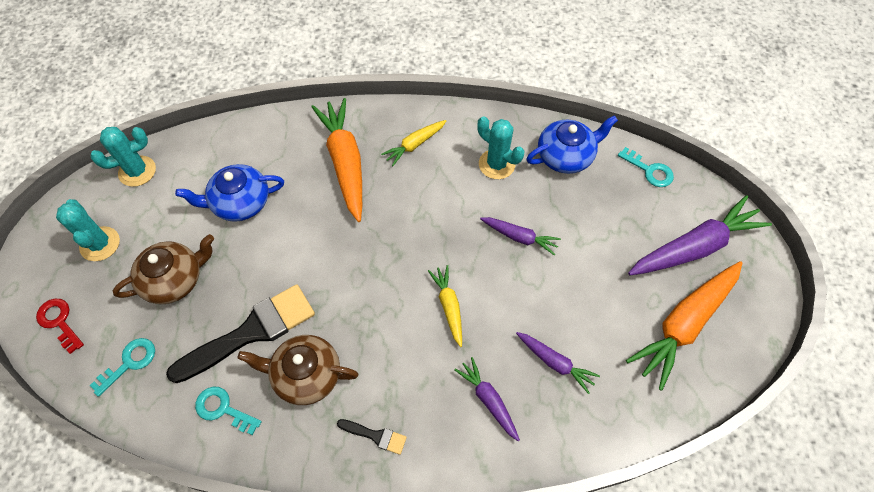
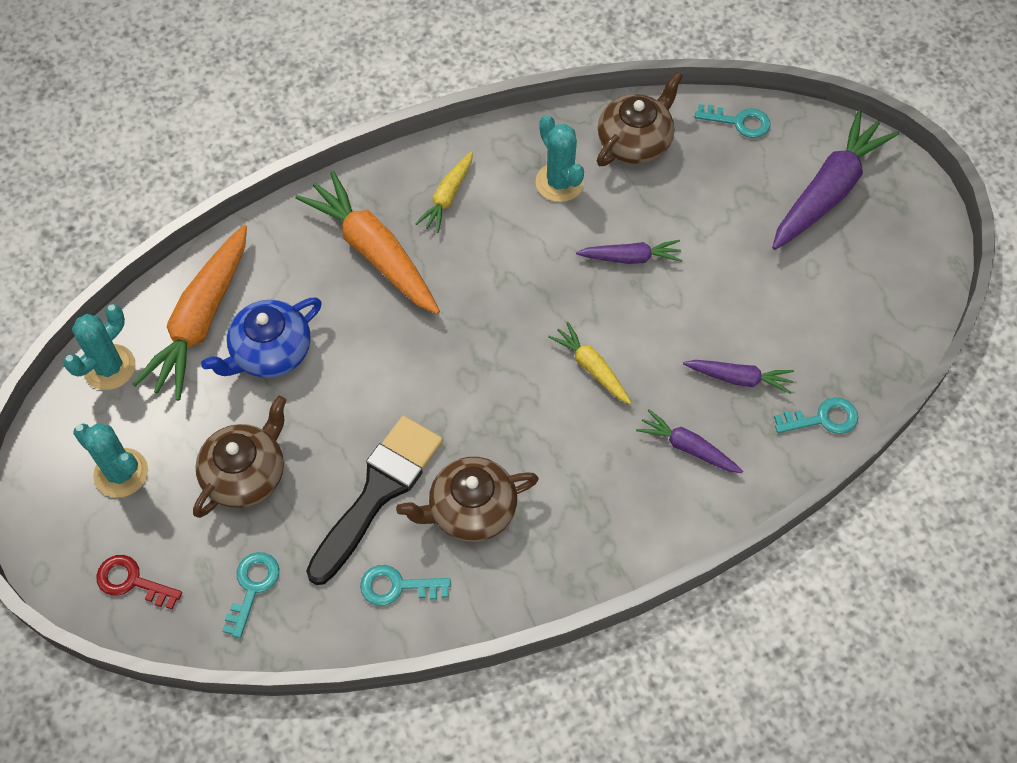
camera: 25 degrees left, 0 degrees up
(375, 436) = (586, 537): black brush -> none
(496, 164) = (559, 182): turquoise cactus -> turquoise cactus turned 45 degrees clockwise
(566, 156) = (635, 141): blue teapot -> brown teapot
(606, 425) = (823, 418): none -> turquoise key
(684, 324) = (855, 280): orange carrot -> orange carrot (201, 320)

